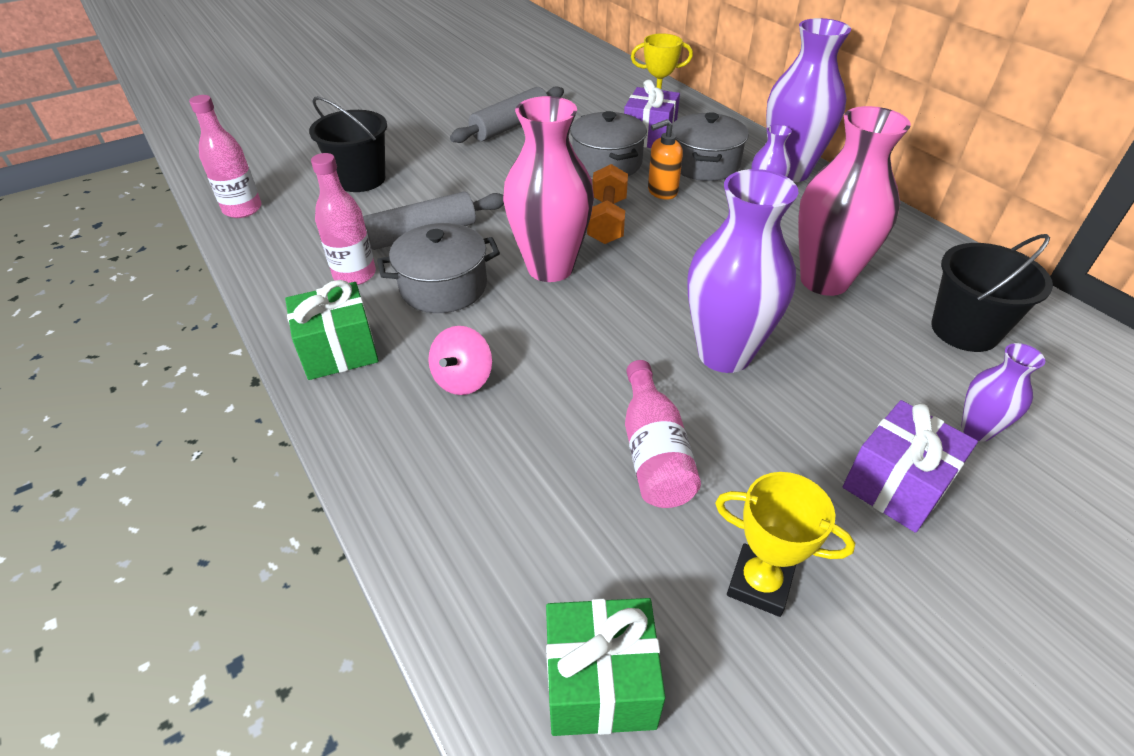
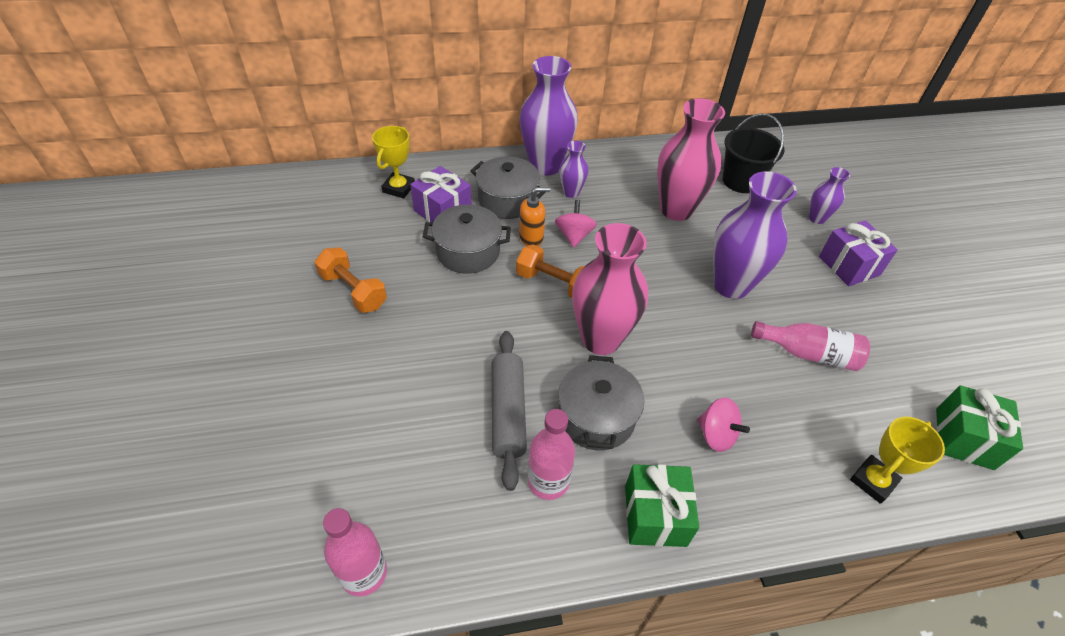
camera: 70 degrees left, 5 degrees up
(361, 179) = (373, 441): black bucket -> none
(510, 126) = (353, 291): grey rolling pin -> orange dumbbell
(662, 191) = (531, 238): orange soap dispenser -> orange soap dispenser turned 105 degrees counterclockwise
(693, 216) = (574, 236): none -> pink spinning top
(759, 583) = (906, 348): yellow trophy -> yellow trophy (873, 481)

